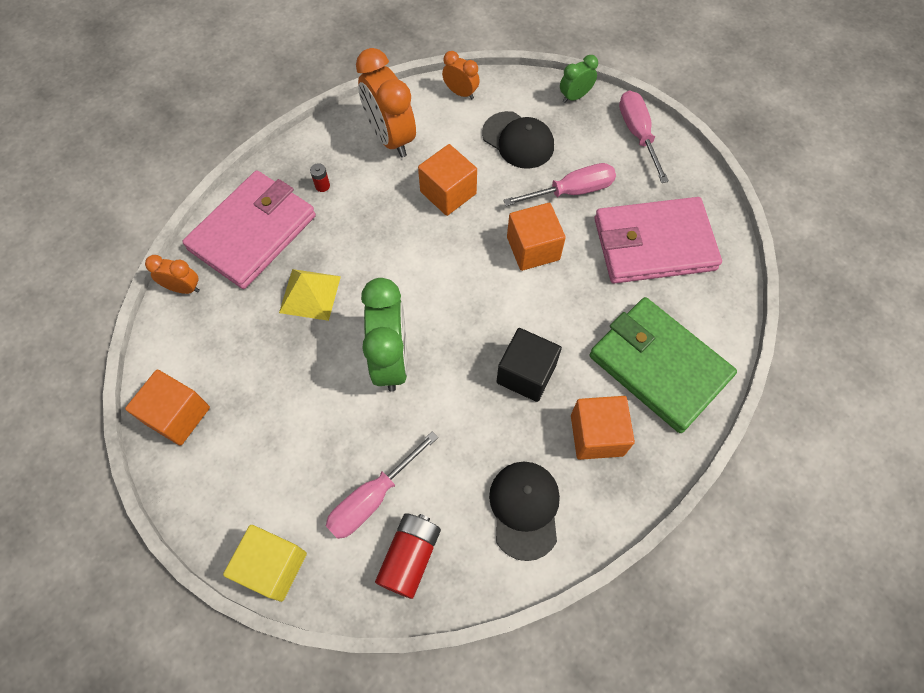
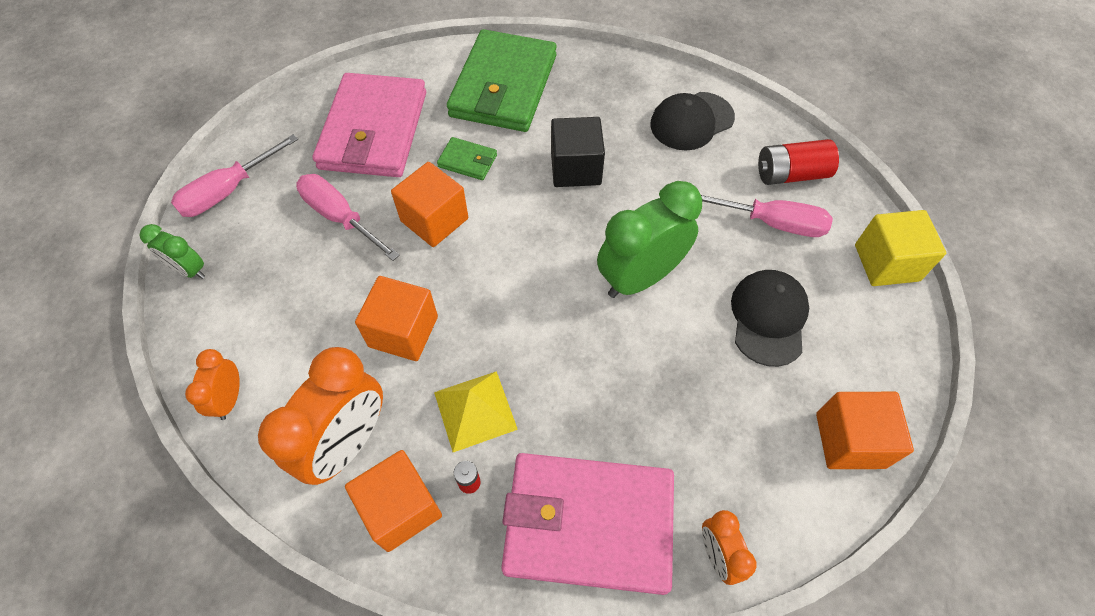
camera: 120 degrees left, 5 degrees down
(310, 294) = (624, 398): yellow pyramid -> yellow pyramid (475, 410)
(518, 140) = (287, 297): black cap -> black cap (768, 318)
(581, 297) = (468, 161): none -> green wallet
(597, 435) = (595, 102): orange cube -> orange cube (401, 508)
(653, 244) = (374, 130): pink wallet -> pink wallet turned 45 degrees clockwise

